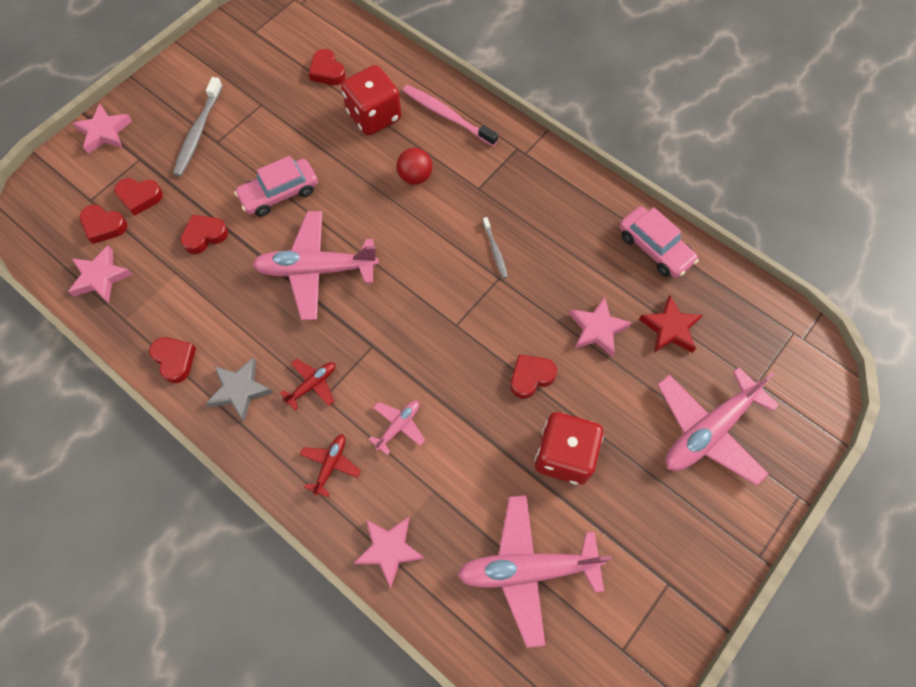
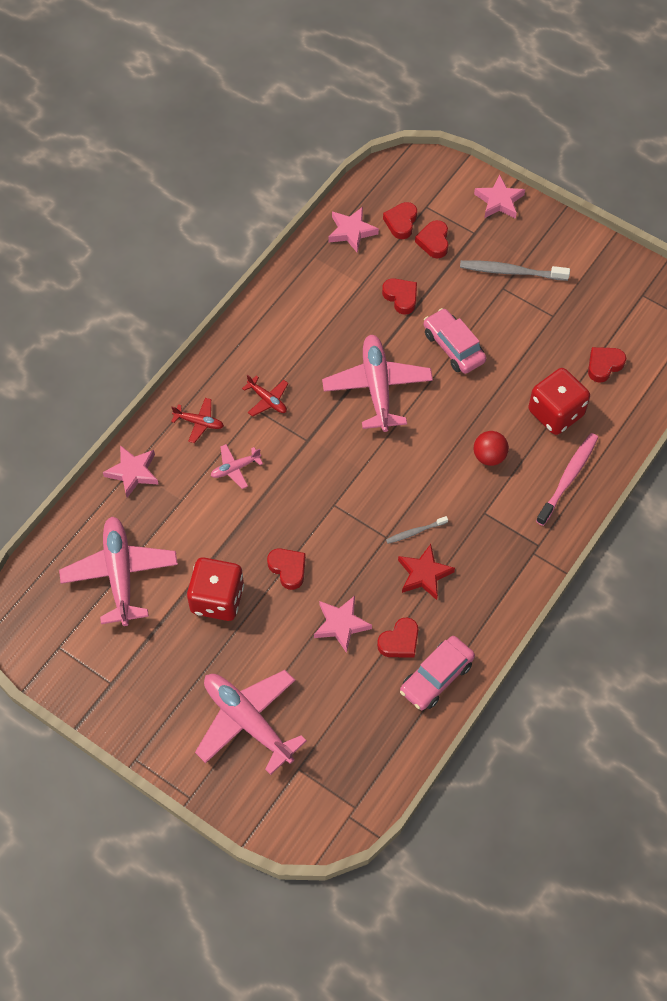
camera: 85 degrees right, 5 degrees down
(175, 360) = (281, 298): red heart -> red heart (399, 641)
(240, 390) = (259, 349): grey star -> none
(398, 426) = (235, 468): pink plane -> pink plane turned 120 degrees clockwise
(670, 328) = (348, 690): red star -> red star (424, 574)

